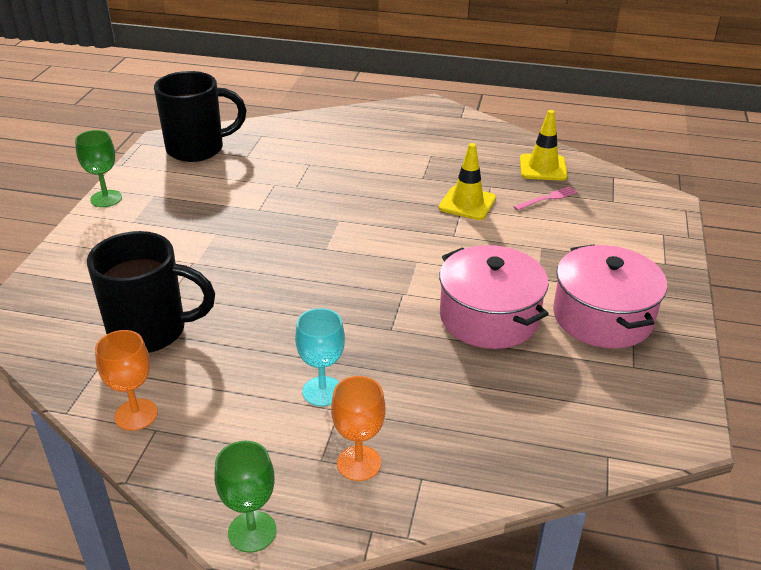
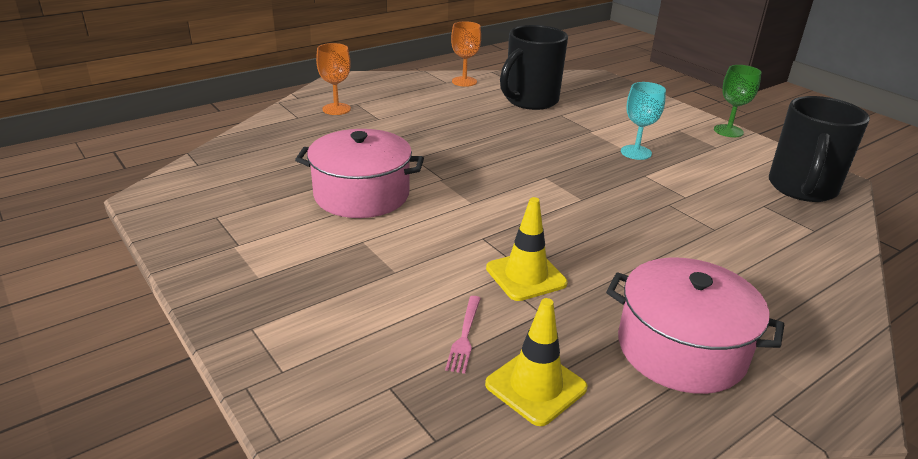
camera: 130 degrees right, 5 degrees down
(252, 531) = (348, 80): green goblet -> none
(322, 391) = (400, 120): turquoise goblet -> turquoise goblet (636, 152)
(602, 317) = (272, 239): pink pot -> pink pot (681, 349)

